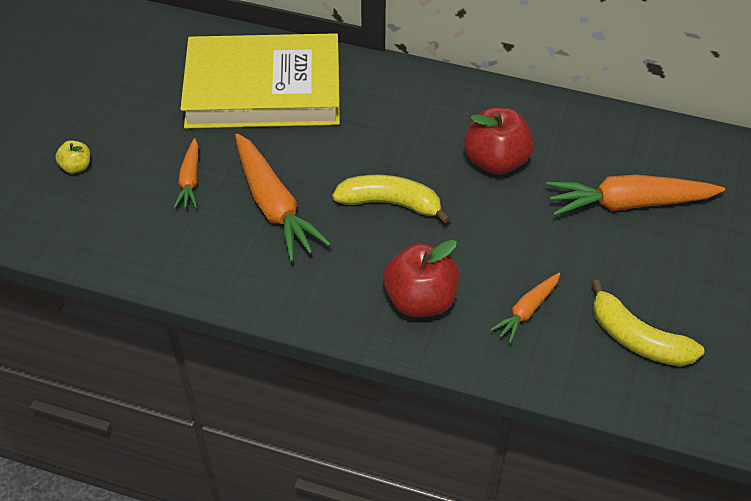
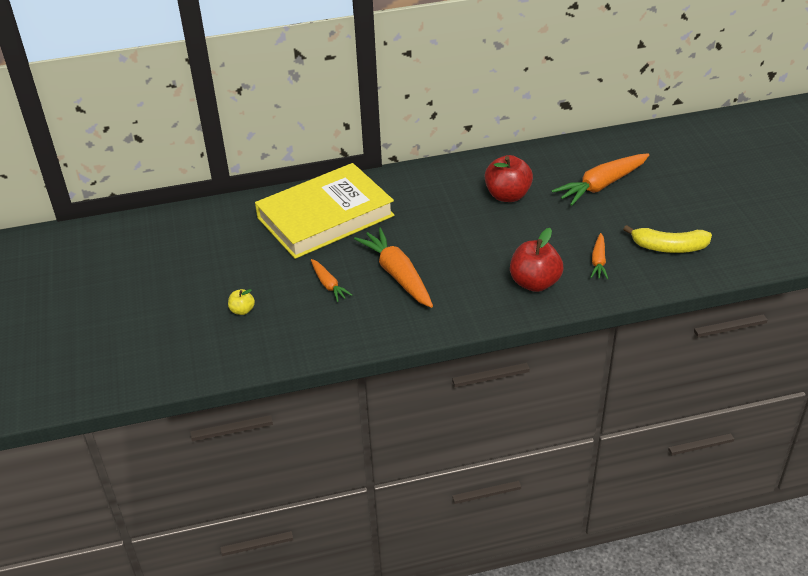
camera: 30 degrees left, 10 degrees down
(274, 206) = (397, 275): orange carrot -> orange carrot turned 150 degrees counterclockwise
(390, 203) = (467, 243): yellow banana -> none

